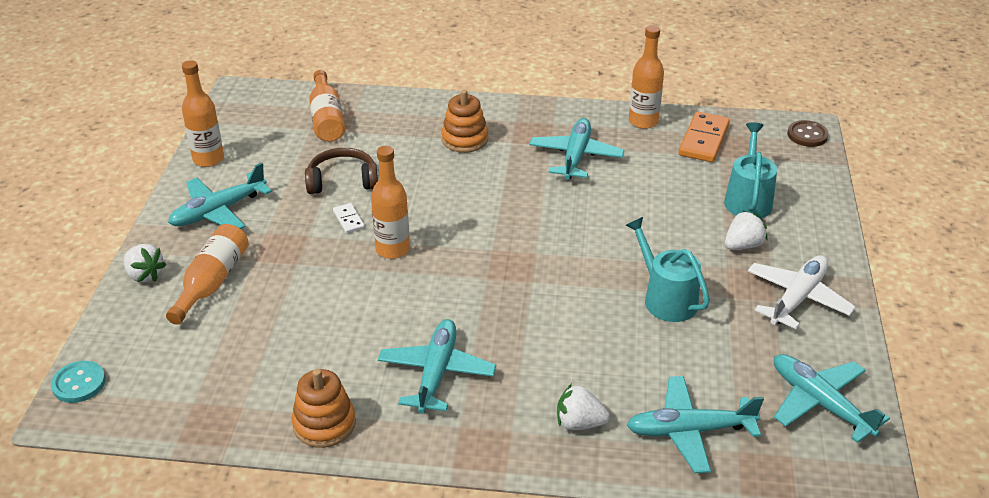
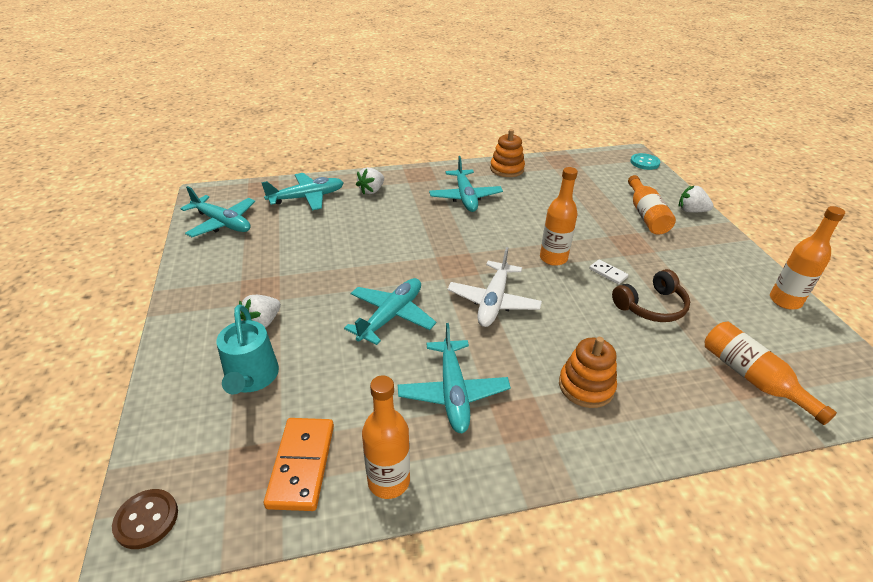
camera: 160 degrees right, 0 degrees up
(218, 211) = (709, 259): turquoise plane -> turquoise plane (391, 316)
(579, 423) = (371, 191): white strawberry -> white strawberry turned 135 degrees clockwise
(666, 298) = (329, 264): turquoise watering can -> none
(797, 298) = (221, 285): white plane -> white plane (493, 302)

